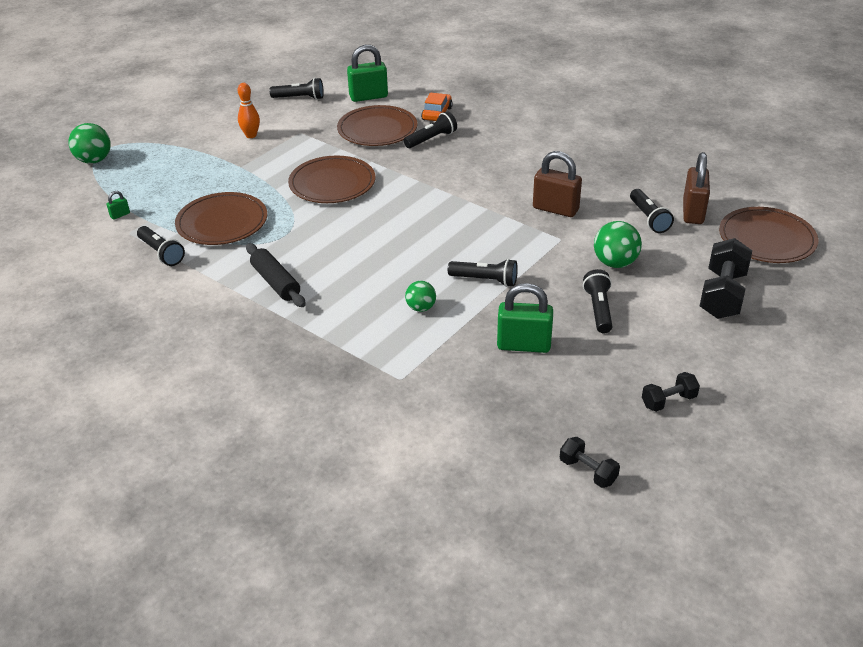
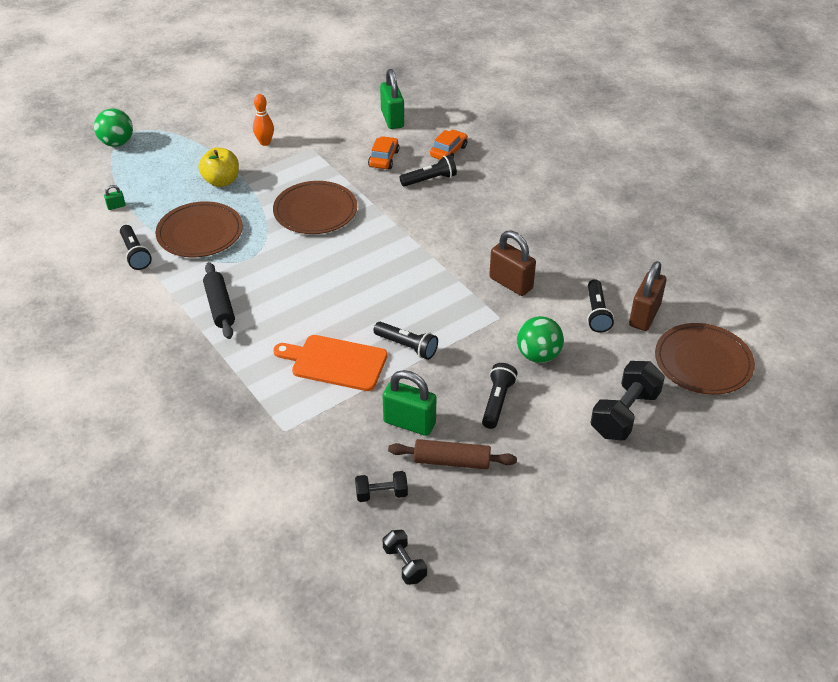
camera: 15 degrees right, 5 degrees up
(222, 175) = (221, 181): none -> yellow apple
(299, 98) = (327, 108): black flashlight -> none
(368, 97) = (392, 119): green padlock -> green padlock turned 75 degrees clockwise
(377, 129) = (383, 159): brown plate -> orange car
(421, 308) = (335, 362): green ball -> orange cutting board
(583, 369) = (452, 461): none -> brown rolling pin
(668, 401) = (514, 513): black dumbbell -> black dumbbell (381, 494)

